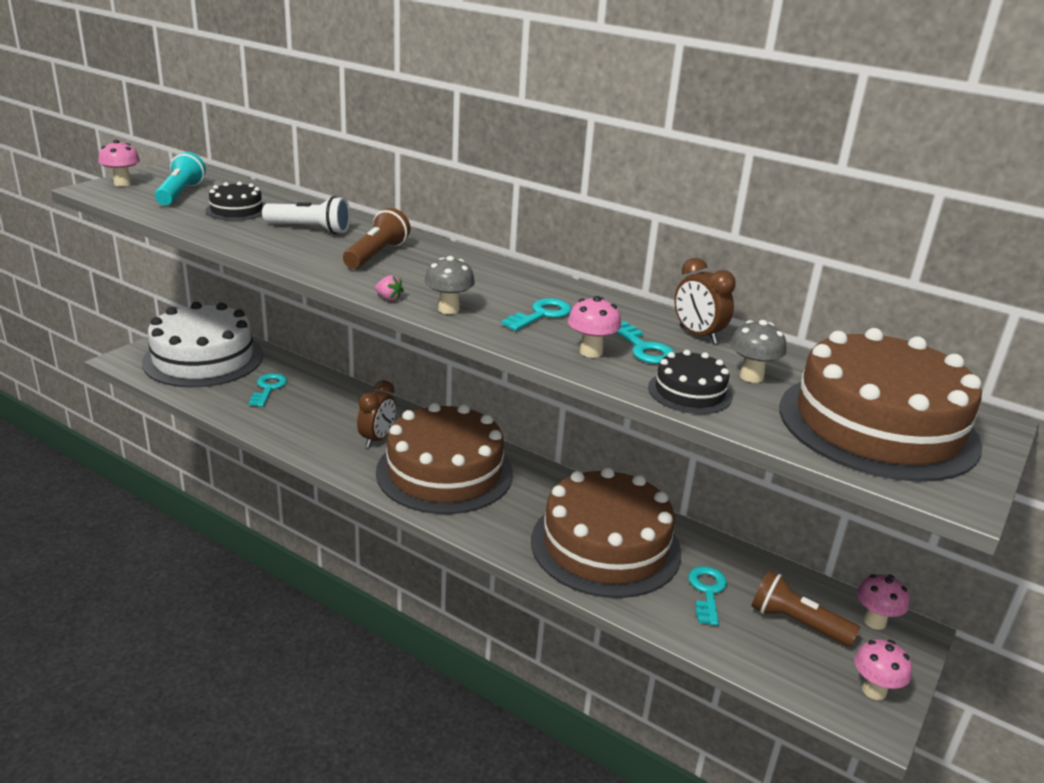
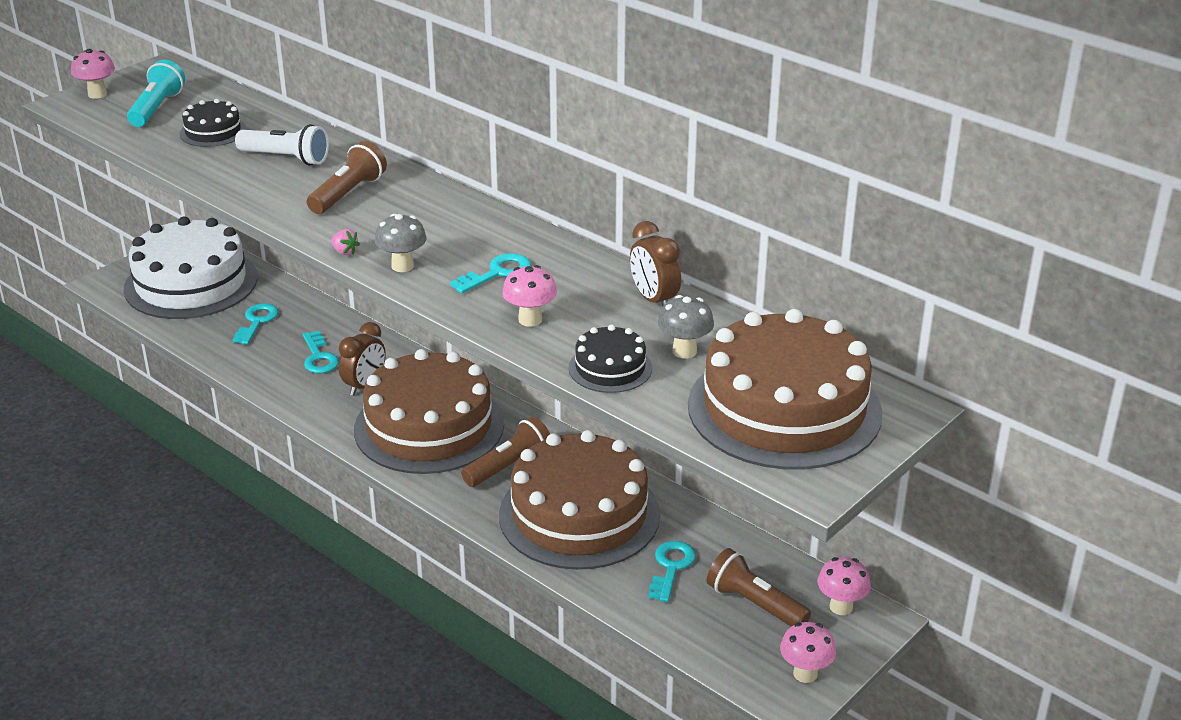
camera: 10 degrees right, 5 degrees up
(528, 504) = (509, 466): none -> brown flashlight
(643, 348) = (587, 316): turquoise key -> turquoise key (319, 357)

